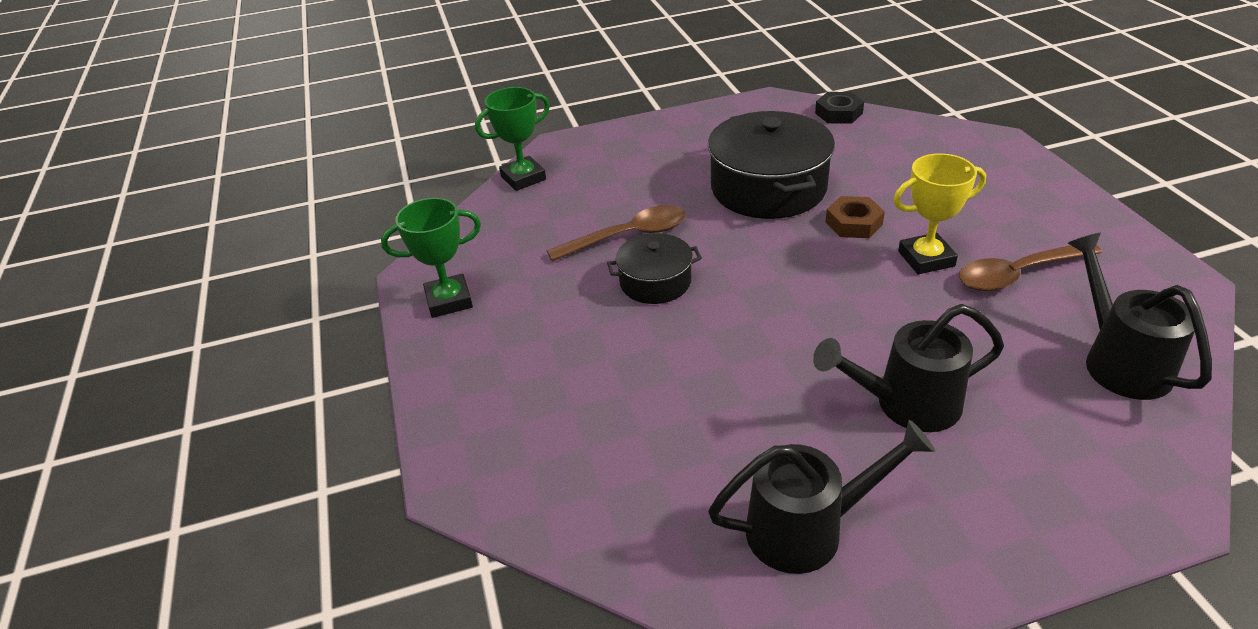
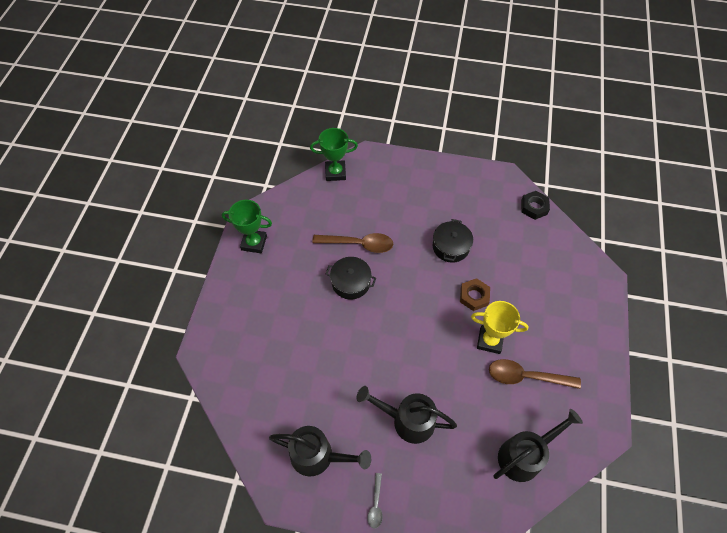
camera: 25 degrees right, 20 degrees up
(768, 188) = (450, 247): black pot -> black pot, size x0.55
(974, 546) = (376, 504): none -> grey spoon
(1119, 361) = (525, 455): black watering can -> black watering can turned 45 degrees clockwise

